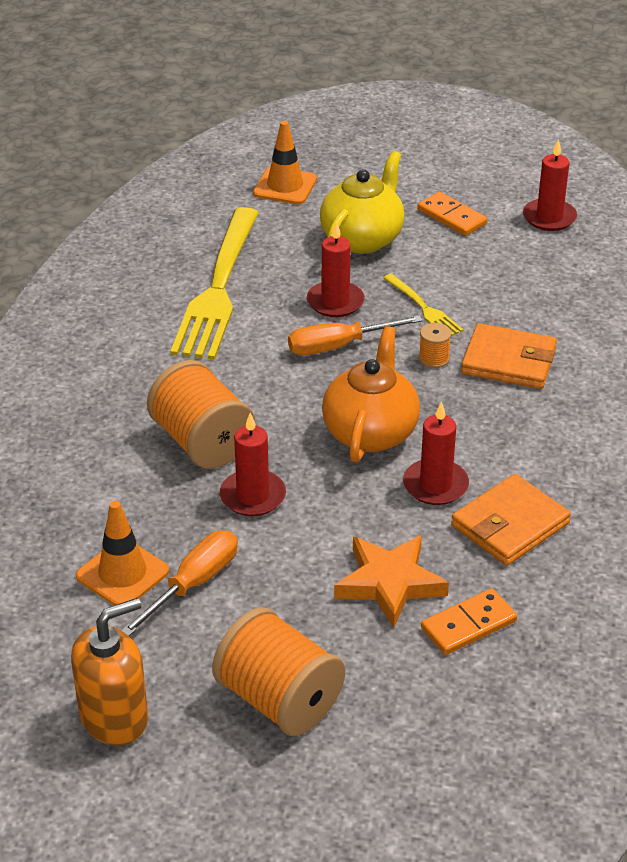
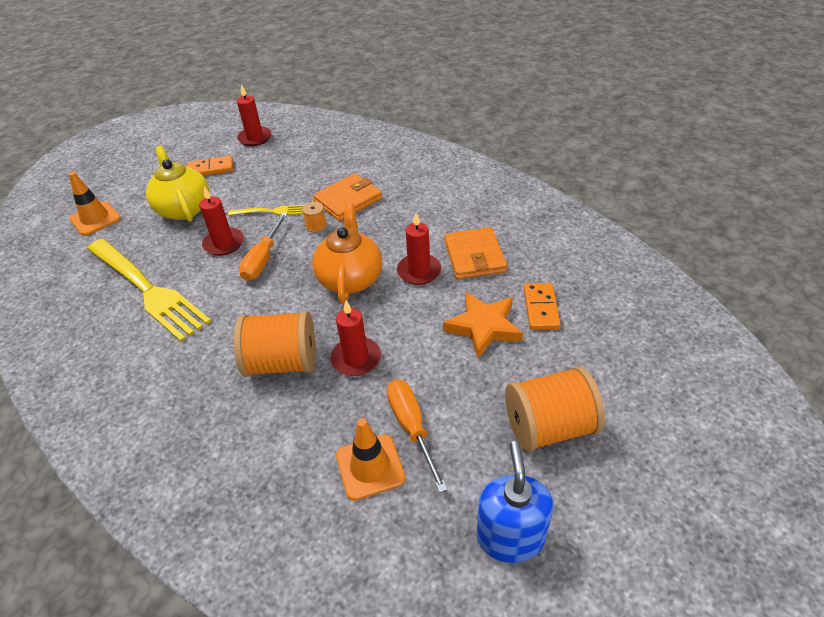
camera: 55 degrees left, 5 degrees up
(114, 717) = (510, 537): orange soap dispenser -> blue soap dispenser
(370, 432) = (350, 278): orange teapot -> orange teapot turned 45 degrees clockwise

